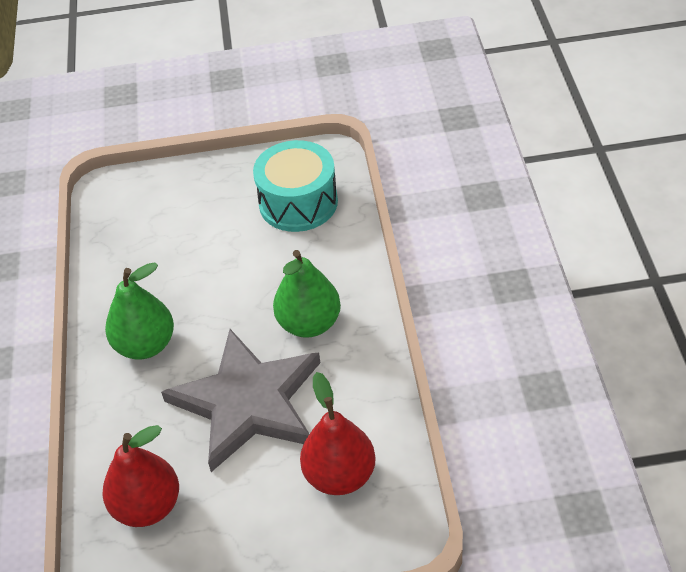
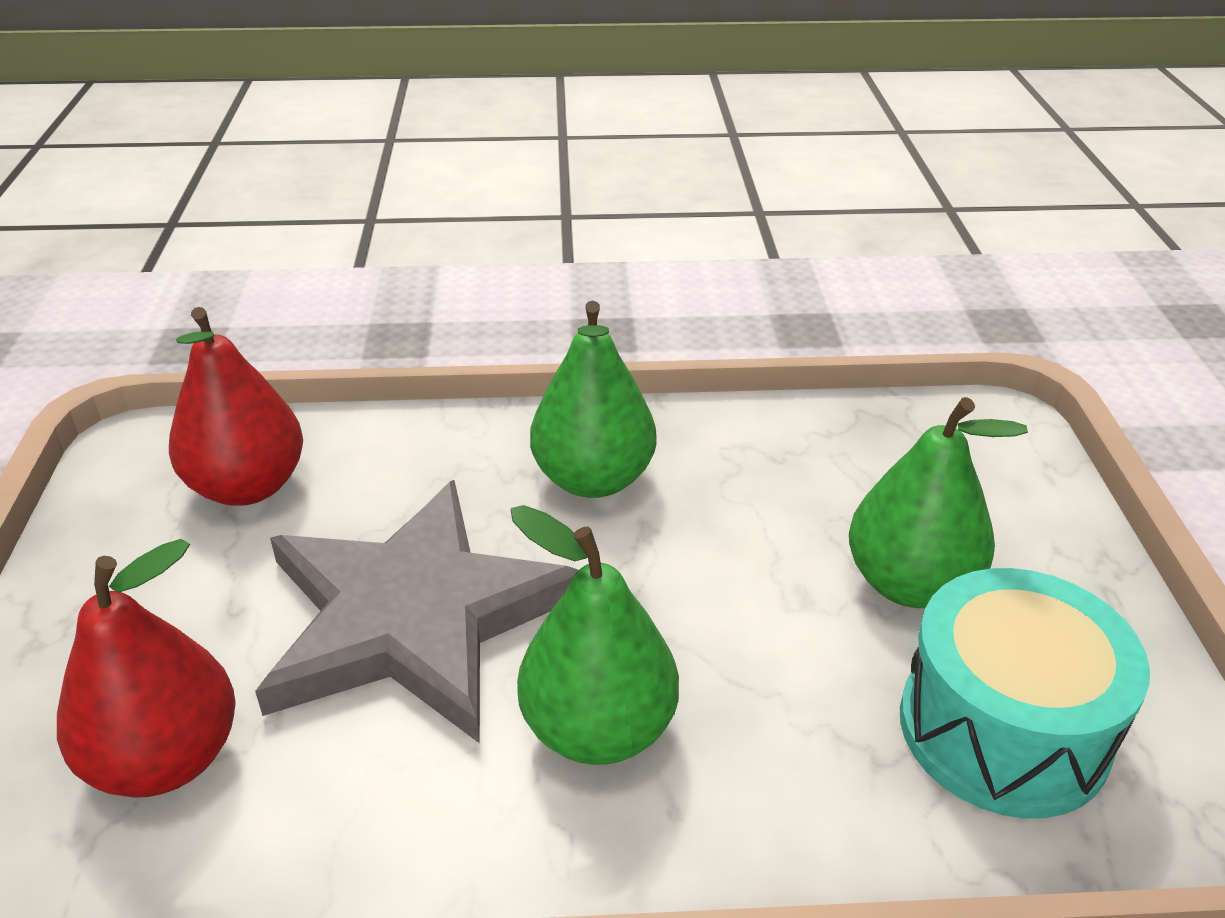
camera: 90 degrees right, 10 degrees down
(221, 225) = (910, 584): none -> green pear

